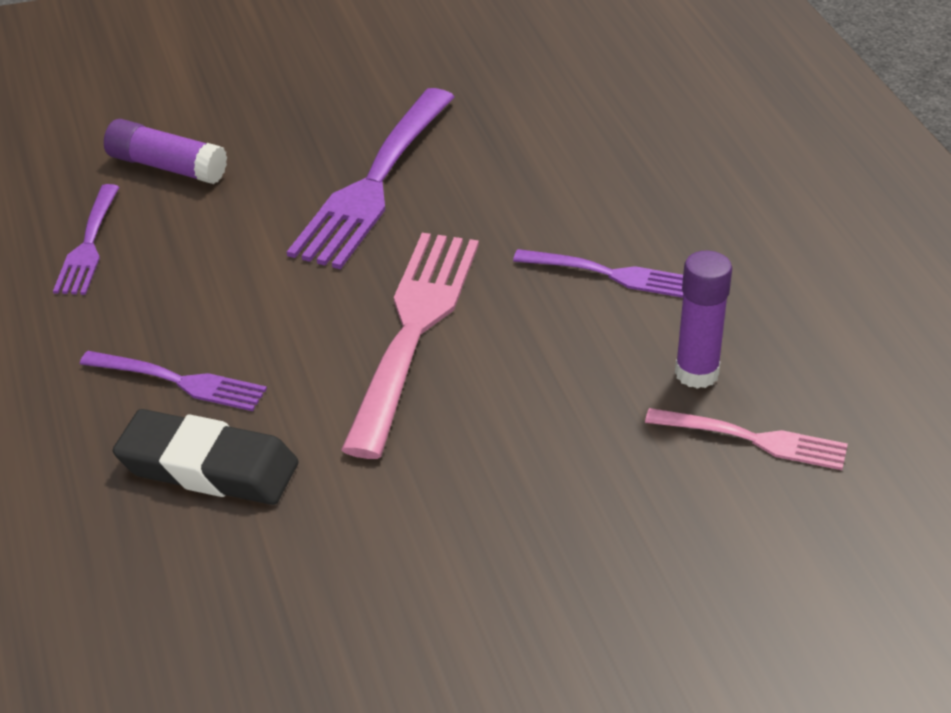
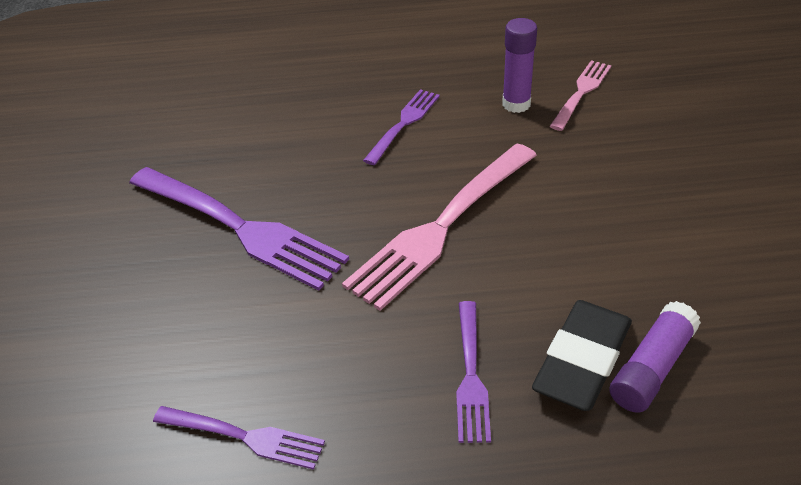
camera: 75 degrees left, 5 degrees up
(166, 167) = (143, 368): purple glue stick -> purple glue stick (652, 368)
(178, 381) = (470, 374): purple fork -> purple fork turned 150 degrees clockwise
(413, 333) = (442, 226): pink fork -> pink fork turned 75 degrees counterclockwise

